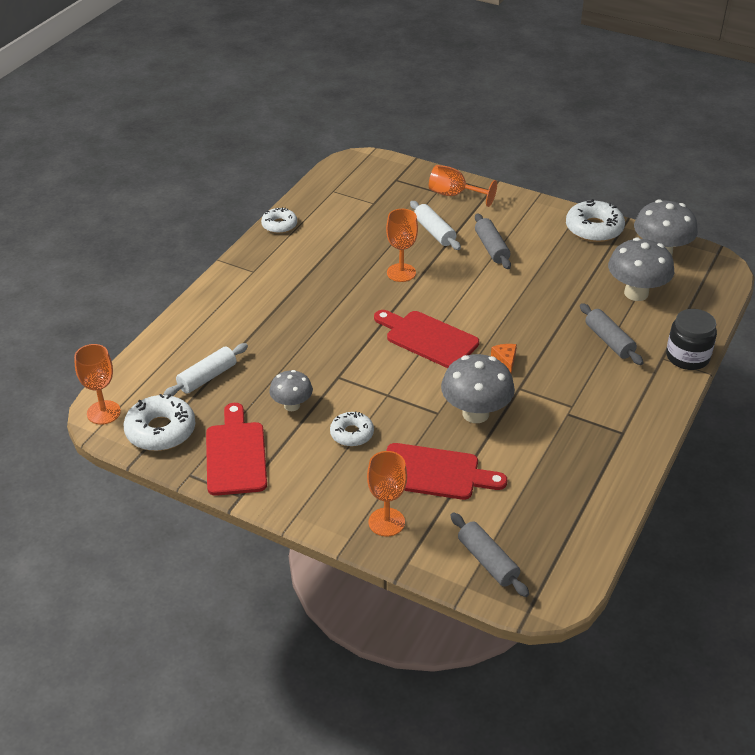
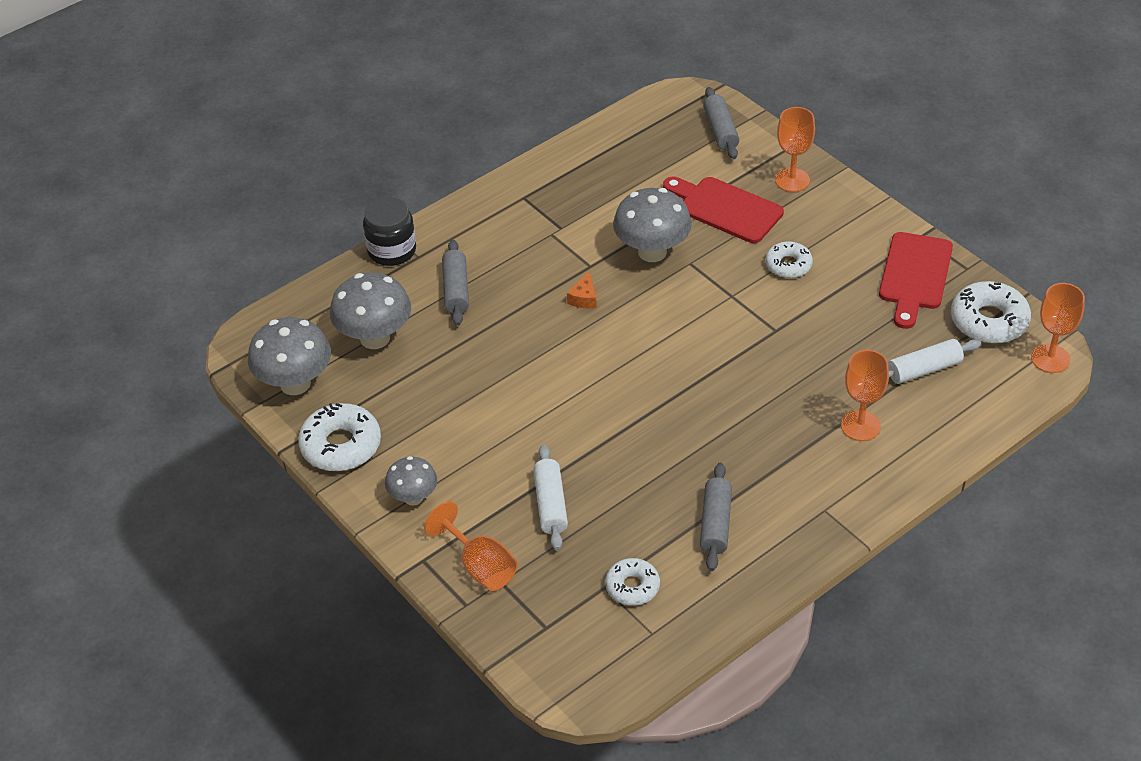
camera: 155 degrees left, 5 degrees up
(279, 225) = (759, 585): white donut -> white donut (632, 587)
(292, 405) = (839, 311): grey mushroom -> grey mushroom (413, 497)
(401, 273) = (632, 449): orange goblet -> orange goblet (860, 426)
(428, 338) = (651, 348): red cutting board -> none
(491, 248) = (493, 454): grey rolling pin -> grey rolling pin (715, 523)

